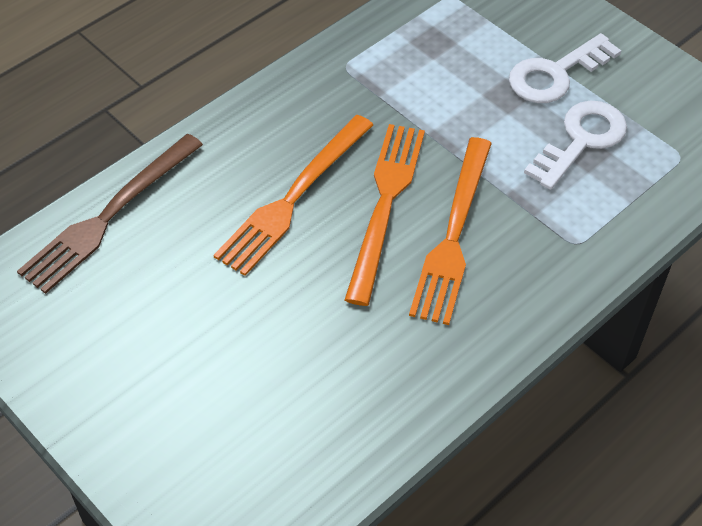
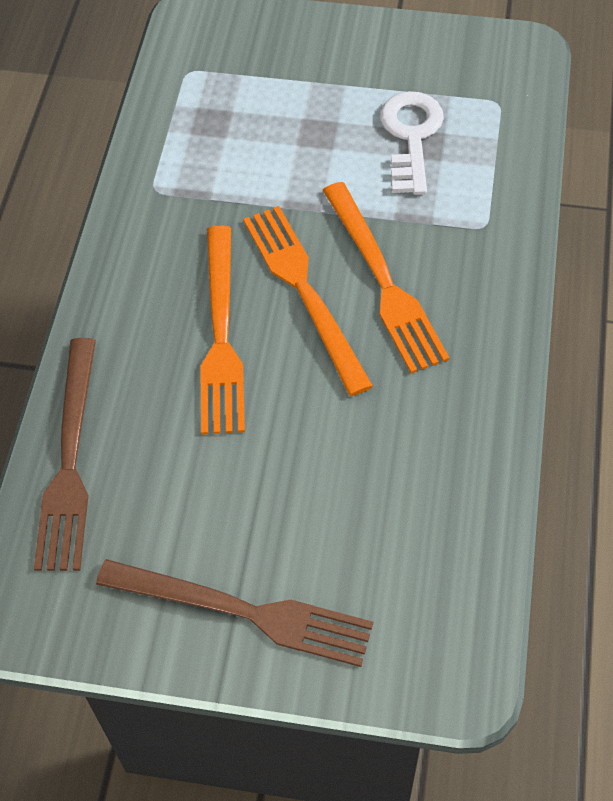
camera: 35 degrees left, 5 degrees up
(123, 400) = (244, 612): none -> brown fork
(555, 74) = (340, 91): white key -> none

